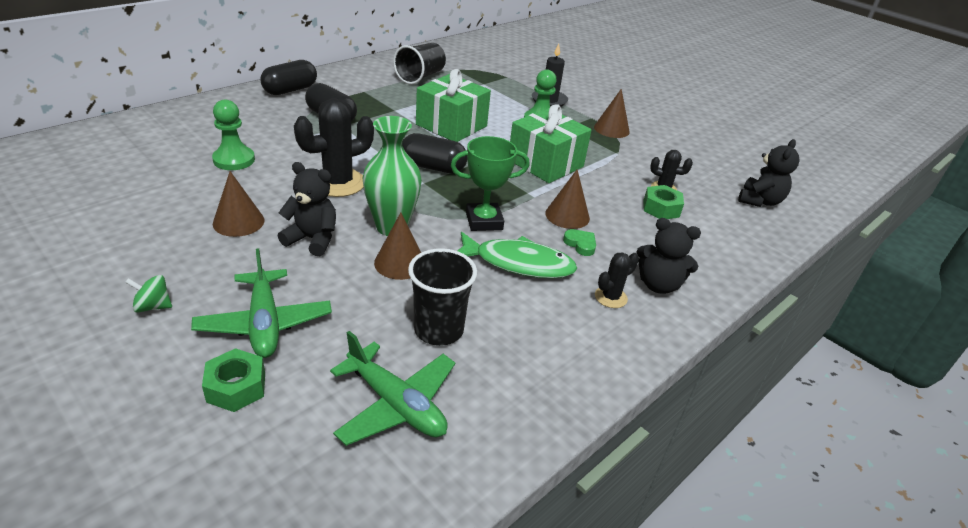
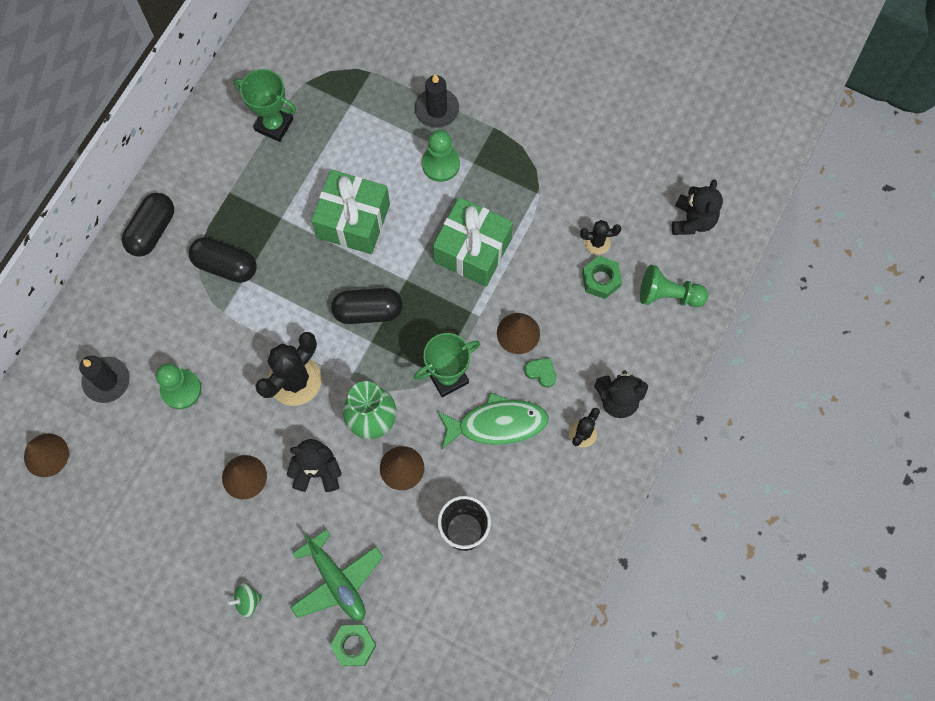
camera: 15 degrees left, 35 degrees up
(178, 139) = (107, 381): none -> black candle
(396, 404) = (465, 614): green plane -> none
(420, 77) = (274, 125): black cup -> green trophy
(611, 129) = (521, 144): brown cone -> brown cone (46, 455)
(728, 235) = (668, 295): none -> green pawn

